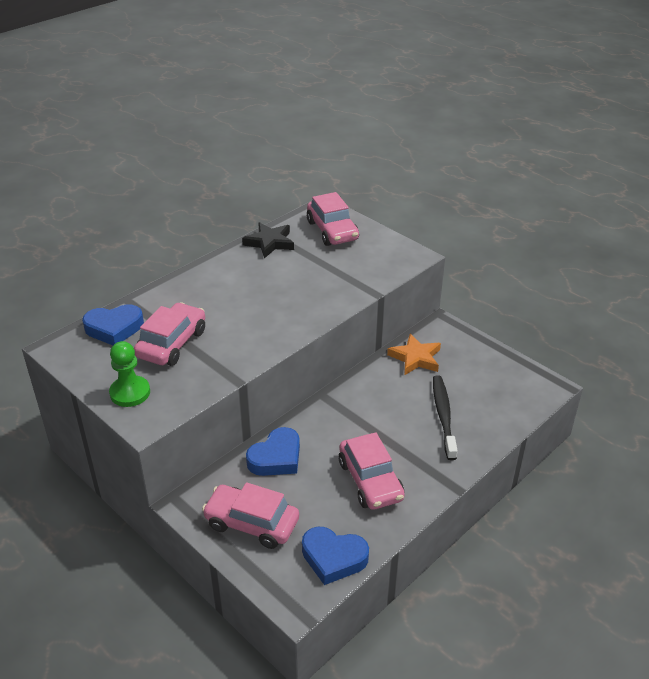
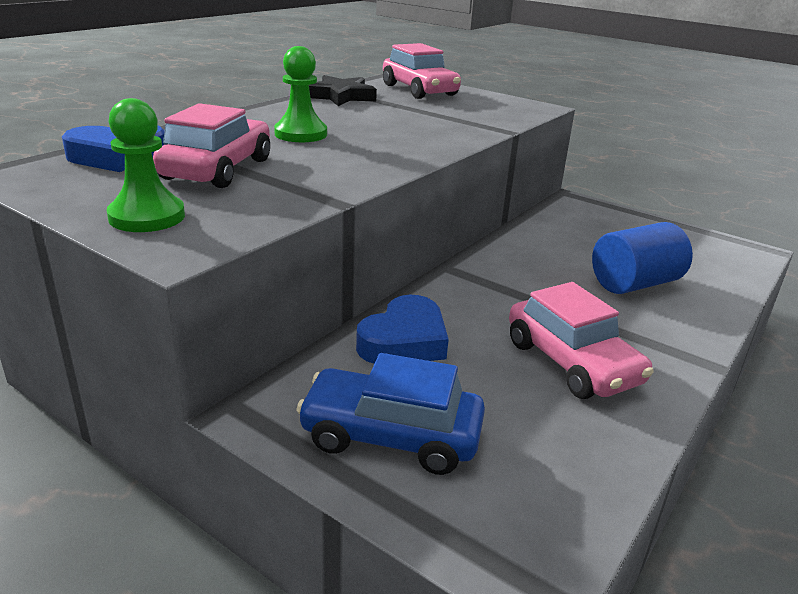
camera: 10 degrees left, 10 degrees down
(230, 299) = (301, 134): none -> green pawn
(251, 523) = (391, 436): pink car -> blue car
(333, 558) = (568, 482): blue heart -> none
(415, 358) = (559, 229): orange star -> none
(443, 416) = (634, 284): black toothbrush -> blue cylinder

